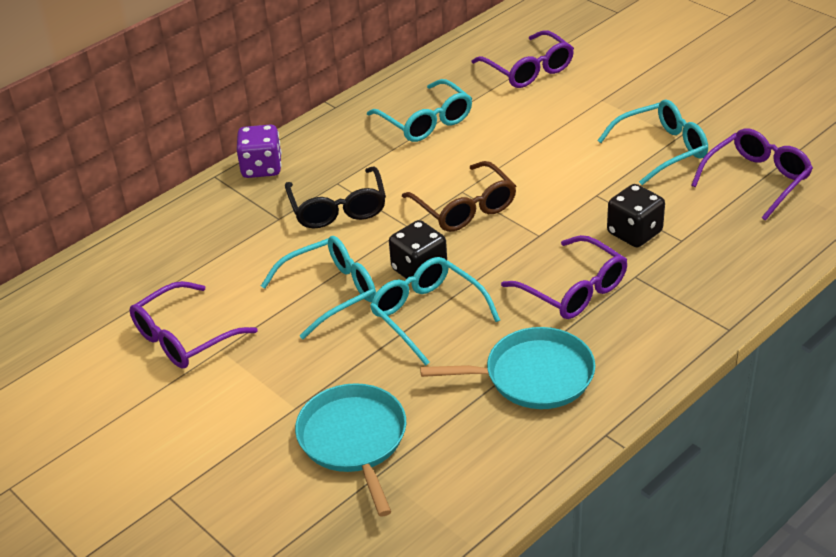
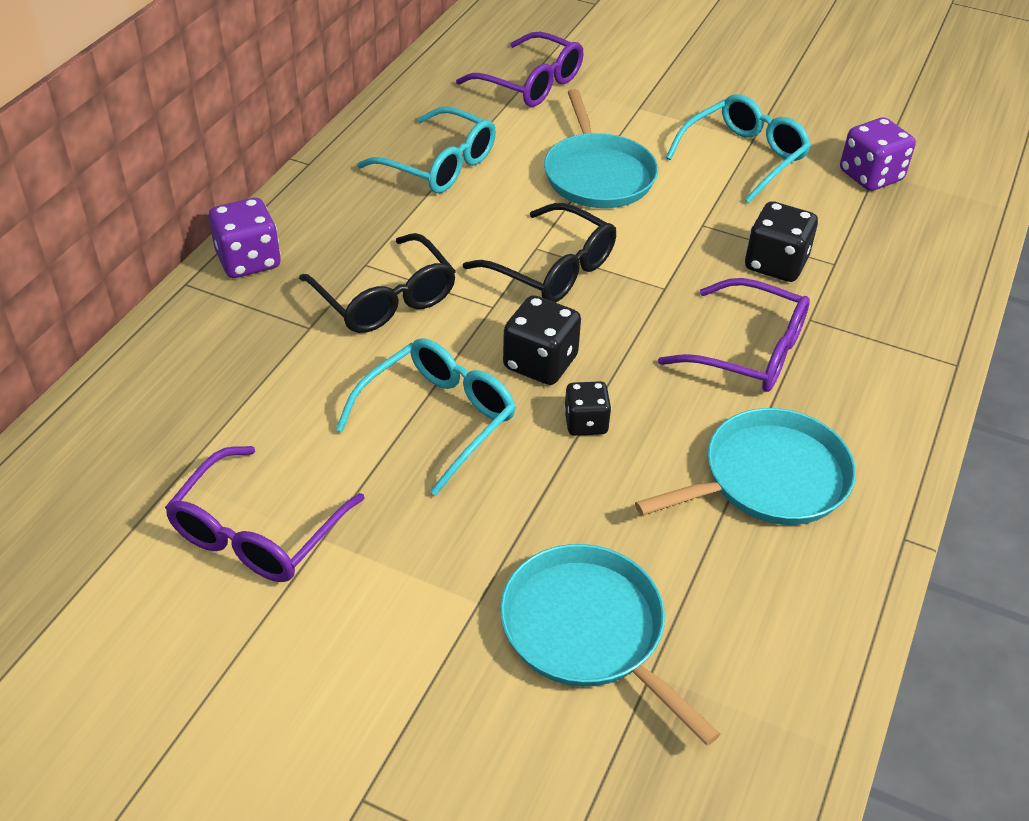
camera: 25 degrees left, 5 degrees up
(427, 315) = (586, 423): turquoise glasses -> black dice
(465, 208) = (552, 269): brown glasses -> black glasses
(538, 146) = (597, 175): none -> turquoise pan
(756, 180) = (870, 176): purple glasses -> purple dice

